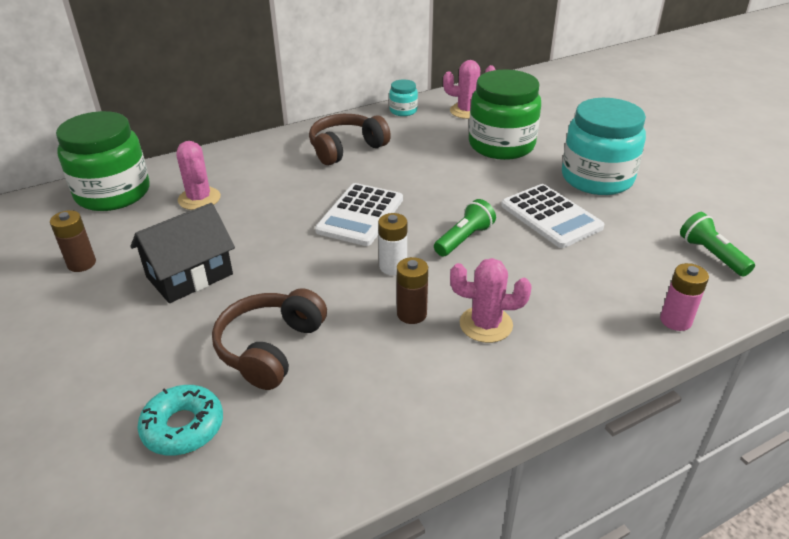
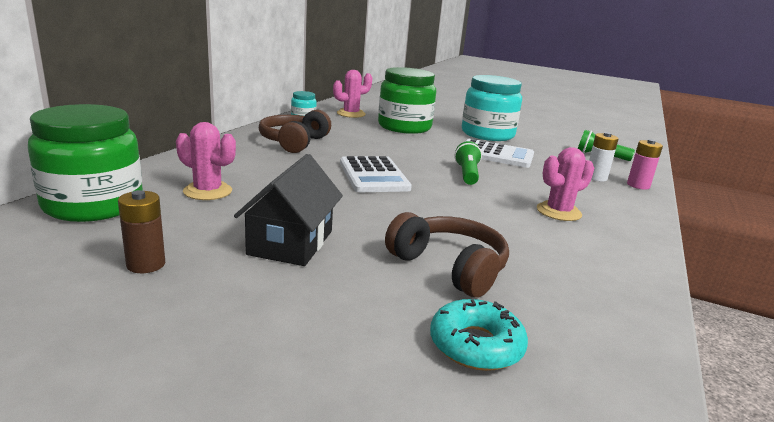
camera: 40 degrees left, 15 degrees down
(270, 348) = (449, 267): brown headphones -> brown headphones turned 150 degrees clockwise
(393, 267) = (449, 198): white battery -> white battery (596, 177)
(411, 314) = (507, 219): brown battery -> none

